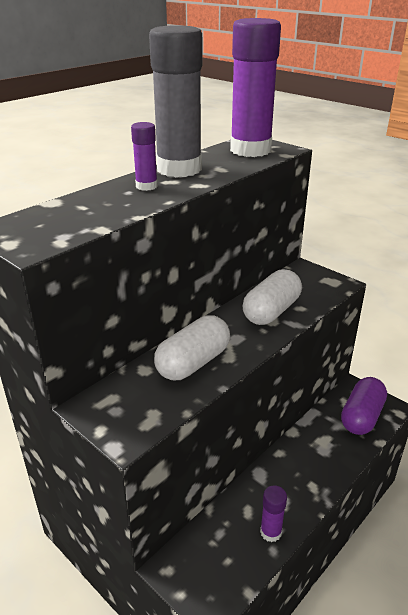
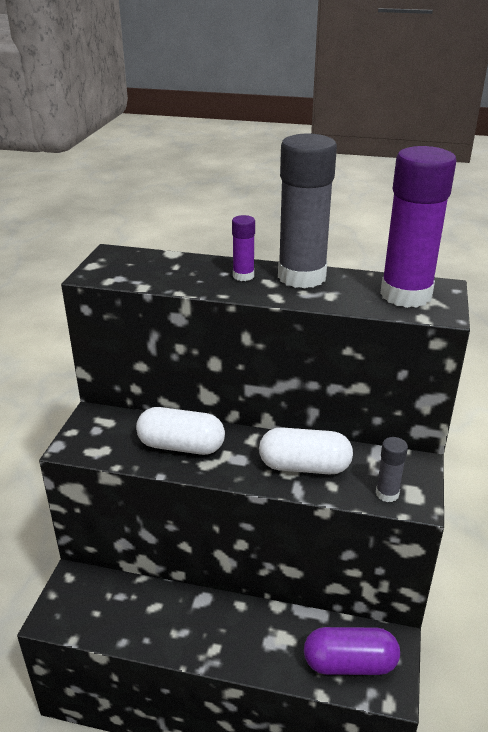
camera: 60 degrees right, 0 degrees up
(270, 532) = (140, 633): purple glue stick -> none
(324, 290) = (387, 494): none -> grey glue stick

